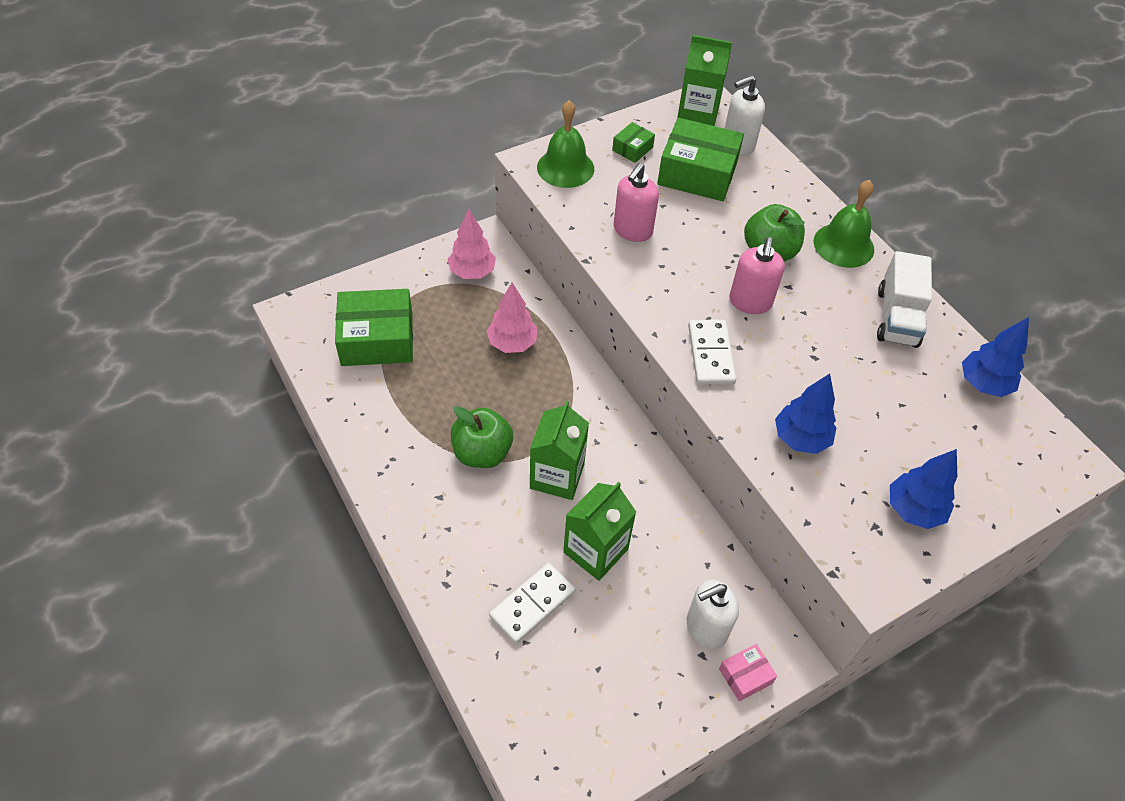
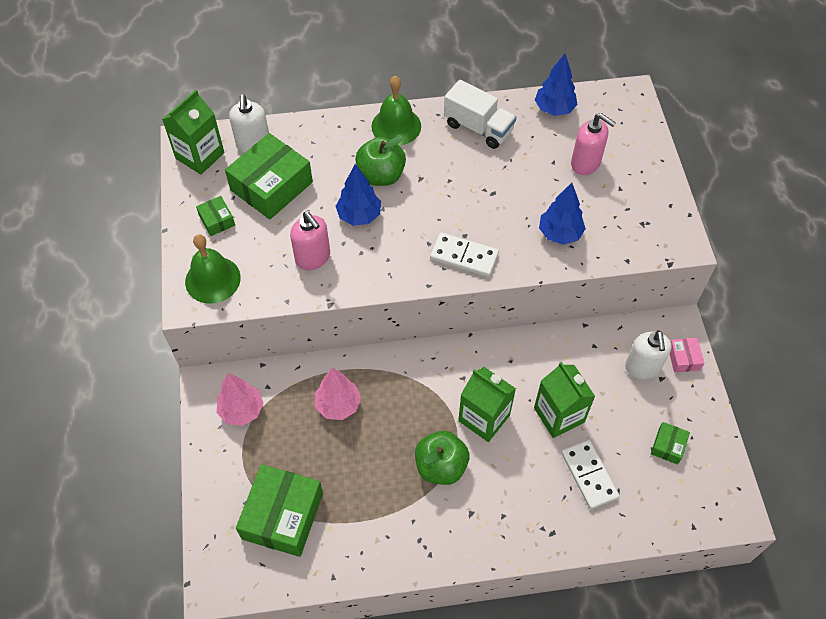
camera: 65 degrees left, 5 degrees up
(610, 686) = (668, 446): none -> green box
(750, 302) = (425, 210): pink soap dispenser -> pink soap dispenser (586, 163)
(913, 510) = (637, 196): blue tree -> blue tree (359, 215)

